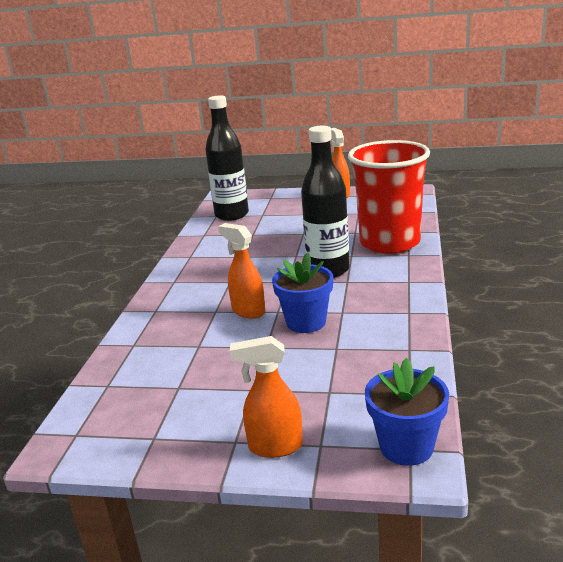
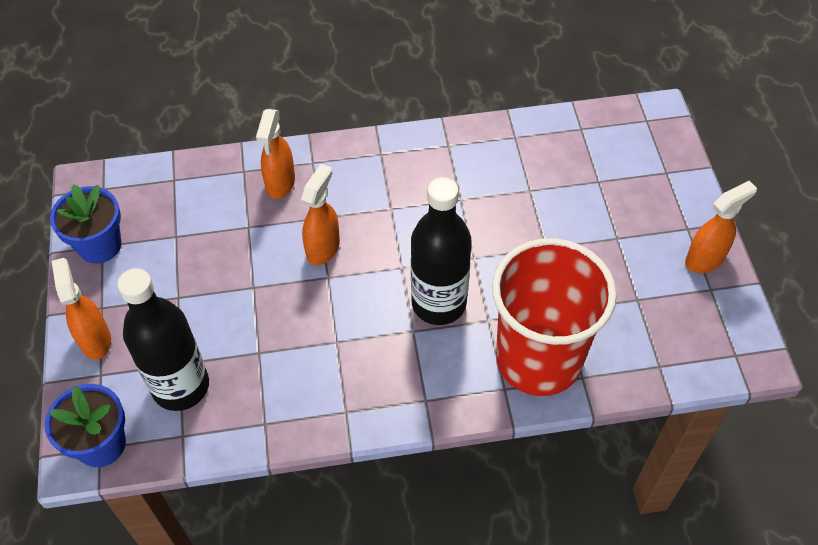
camera: 70 degrees right, 30 degrees up
(164, 327) = (280, 183): none -> orange spray bottle
(231, 215) = (588, 145): black bottle -> black bottle (181, 386)
(306, 322) = (307, 311): blue flower pot -> blue flower pot (99, 245)

